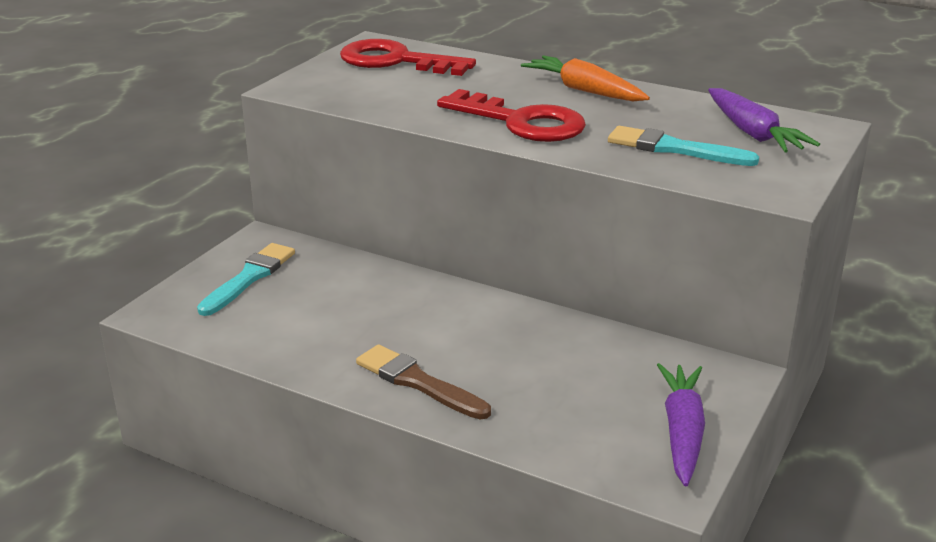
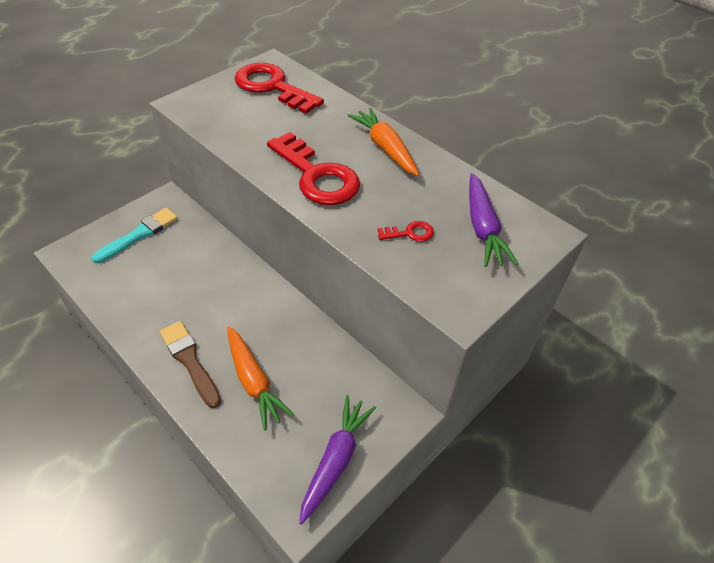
camera: 15 degrees right, 20 degrees up
(521, 384) = (254, 381): none -> orange carrot
(674, 149) = (410, 233): turquoise brush -> red key

